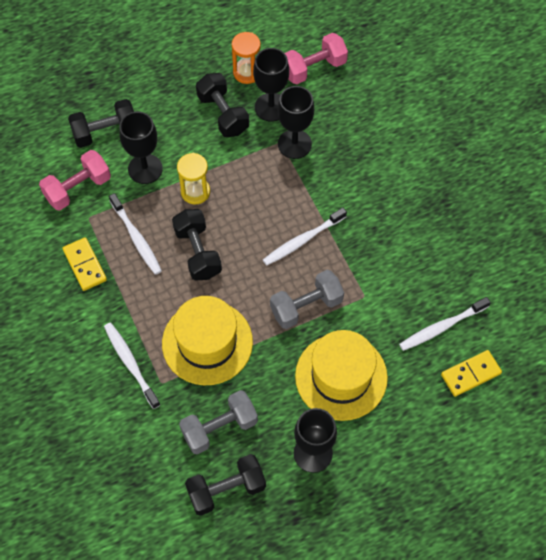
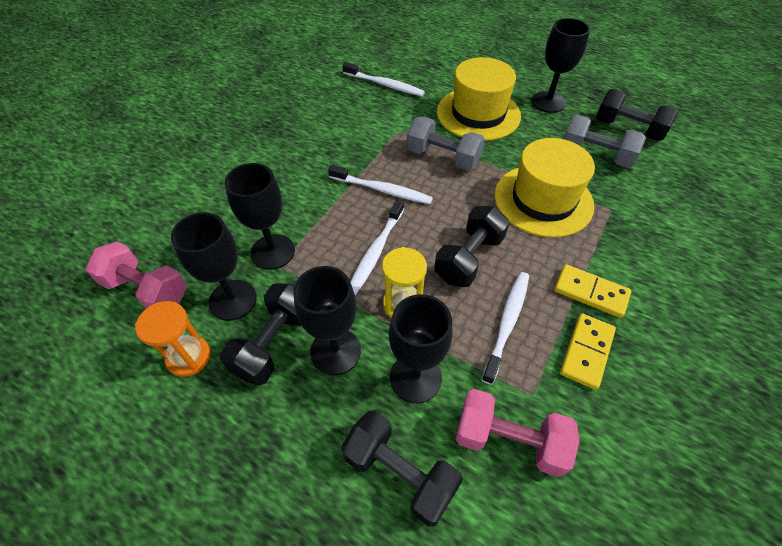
camera: 125 degrees left, 10 degrees down
(131, 364) = (624, 240): white toothbrush -> white toothbrush (376, 251)
(193, 140) = (335, 351): none -> black goblet
(470, 374) = (407, 61): yellow domino -> yellow domino (590, 292)

